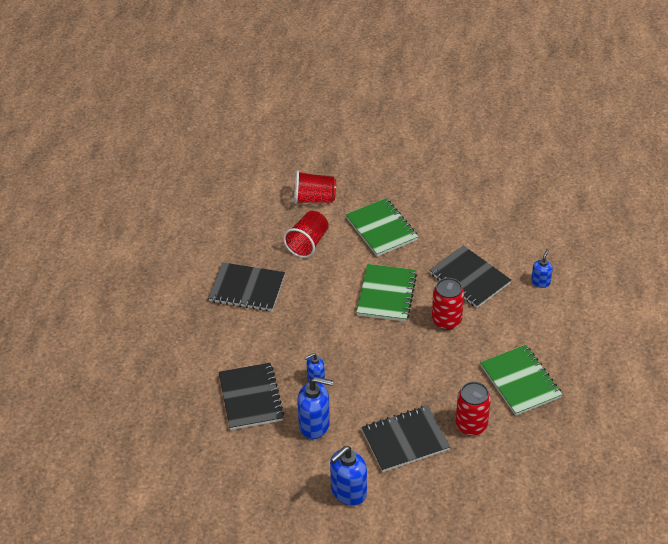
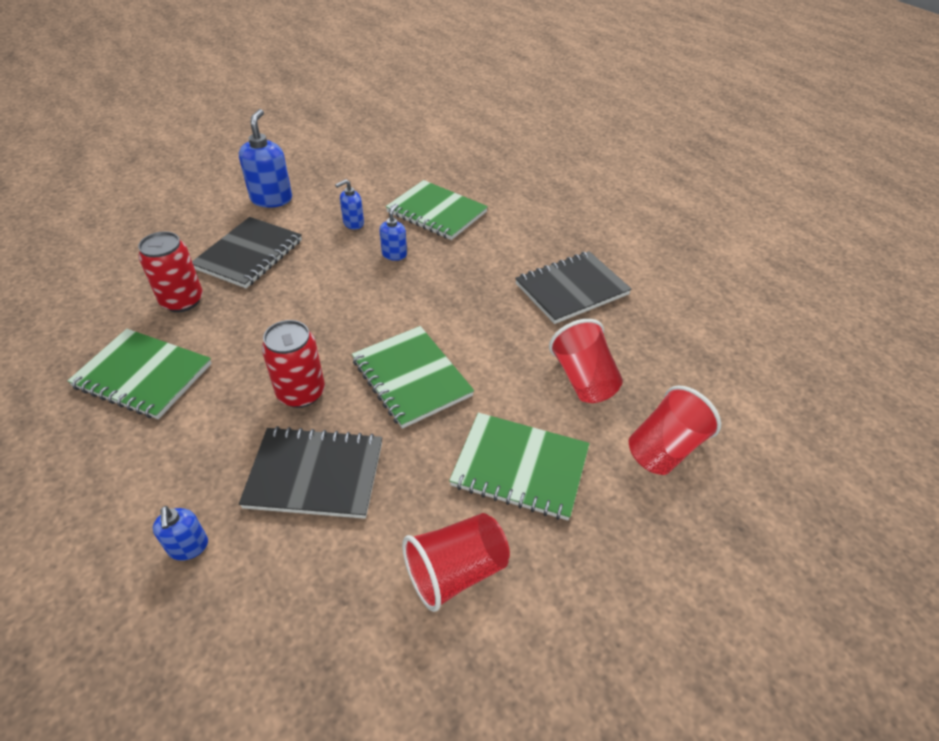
camera: 135 degrees right, 0 degrees up
(251, 398) = (436, 212): black notebook -> green notebook
(314, 425) = (353, 223): blue soap dispenser -> blue soap dispenser, size x0.56
(445, 213) = (456, 572): none -> red cup

